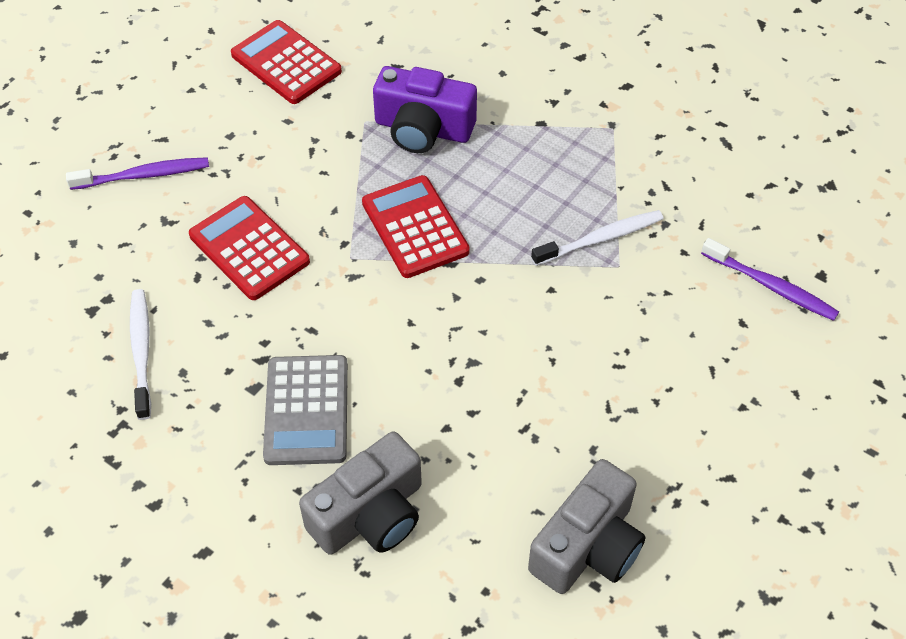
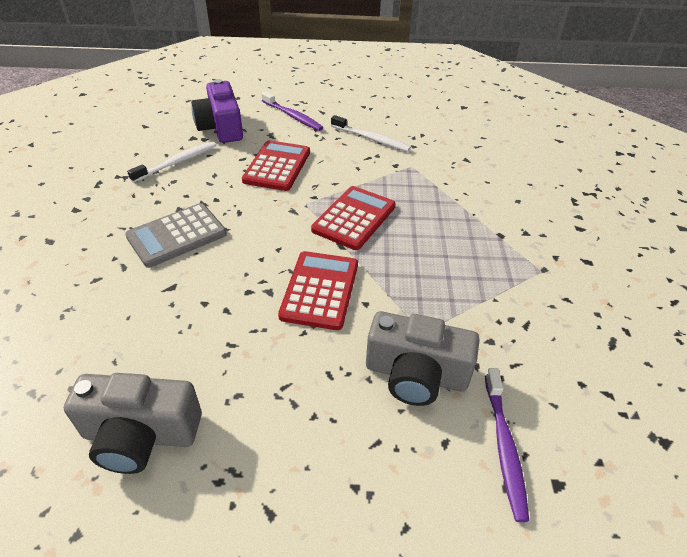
camera: 55 degrees right, 10 degrees down
(286, 63) = (417, 124): red calculator -> red calculator (320, 290)
(370, 514) = (110, 297): grey camera -> grey camera (416, 374)
(423, 129) = (432, 189): purple camera -> purple camera (221, 127)
(600, 239) = (436, 309): white toothbrush -> white toothbrush (371, 139)

